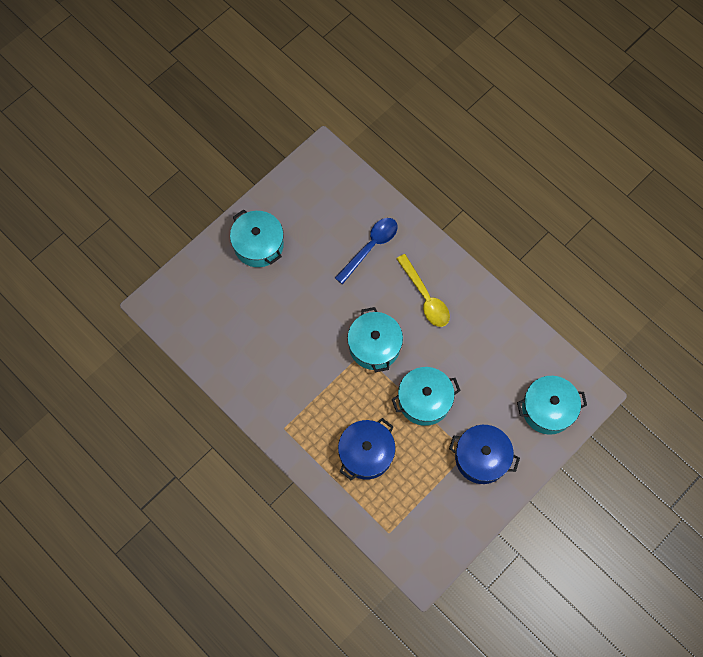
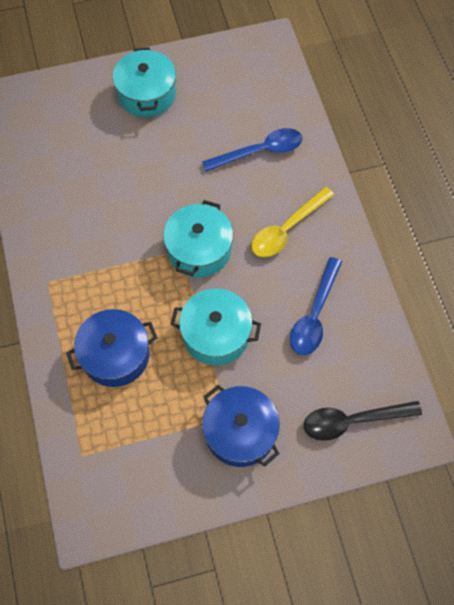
camera: 30 degrees right, 5 degrees down
(425, 297) = (286, 229): yellow spoon -> yellow spoon turned 45 degrees clockwise
(481, 350) = (314, 315): none -> blue spoon
(547, 409) = (352, 421): turquoise pot -> black spoon

